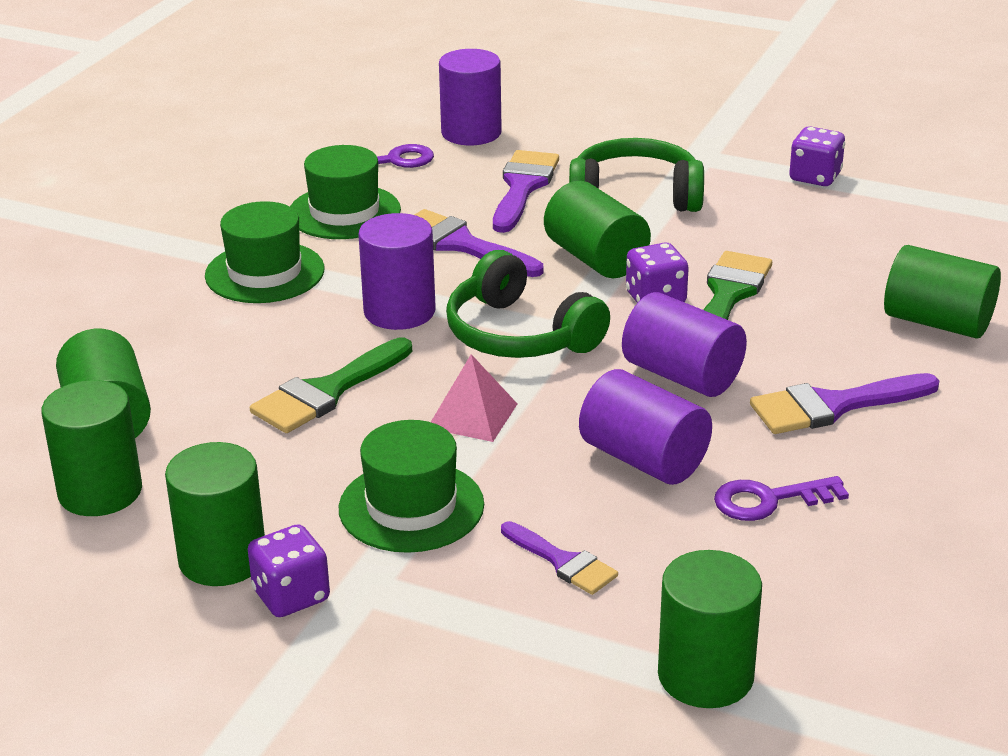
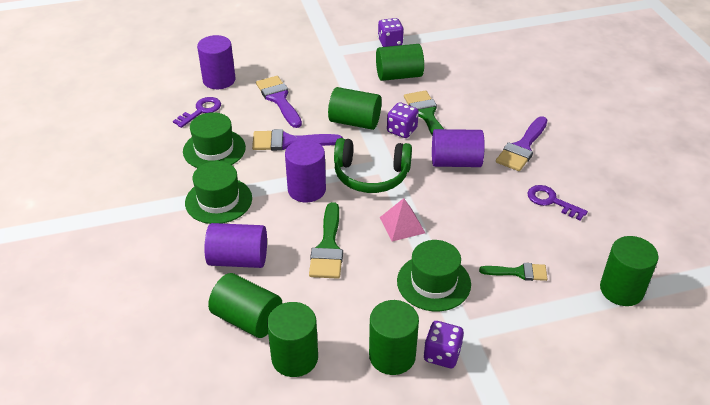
camera: 40 degrees left, 10 degrees up
(562, 562) = (518, 272): purple brush -> green brush
(635, 196) = (332, 83): green headphones -> none
(643, 459) = (489, 208): purple cylinder -> purple cylinder (238, 259)
(769, 500) = (551, 201): purple key -> purple key turned 90 degrees clockwise
(937, 322) = (511, 91): green cylinder -> green cylinder (399, 75)

